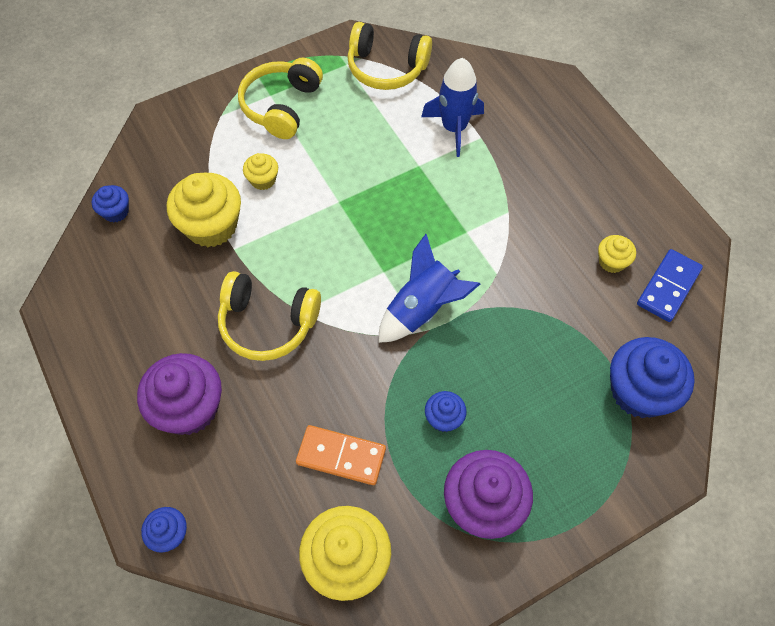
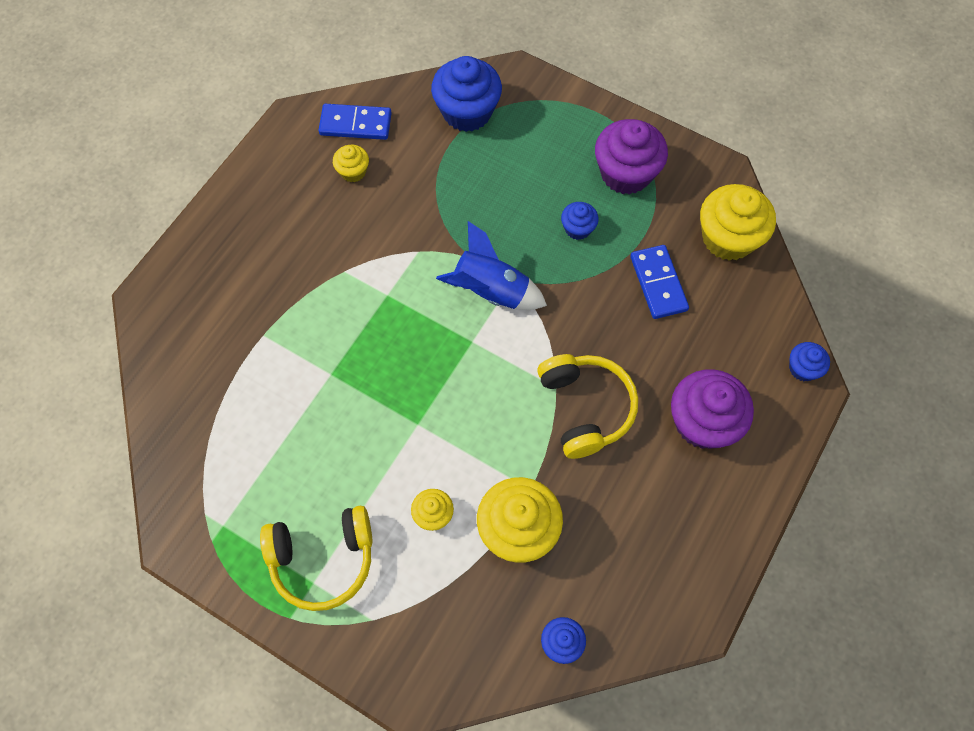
camera: 120 degrees left, 5 degrees up
(341, 456) = (658, 283): orange domino -> blue domino
(386, 68) = (208, 477): yellow headphones -> none
(454, 128) = (263, 365): blue rocket -> none

